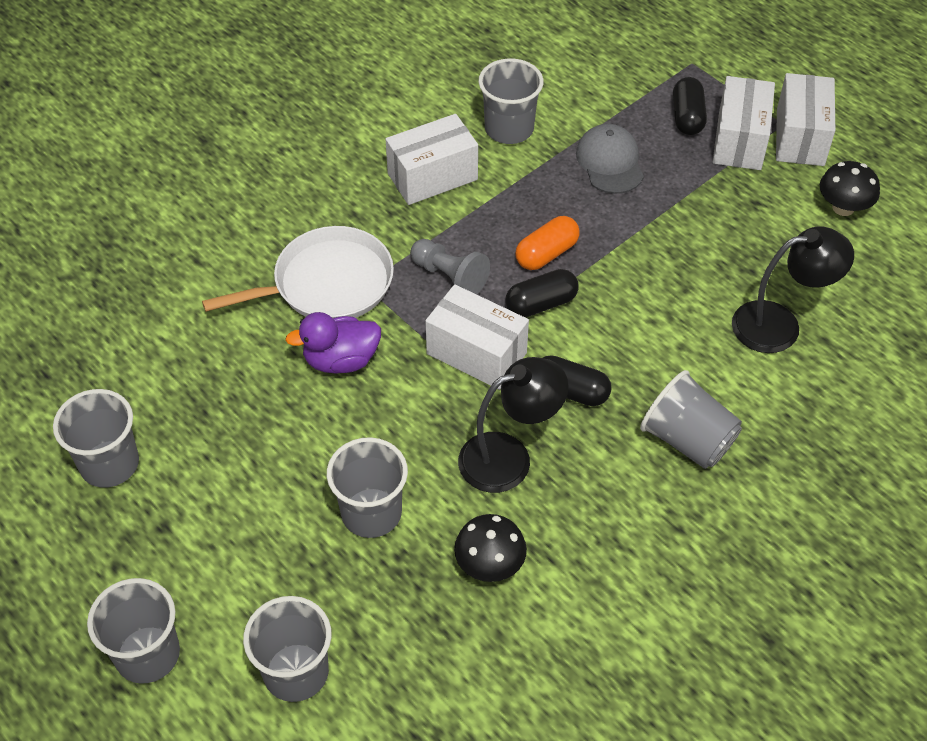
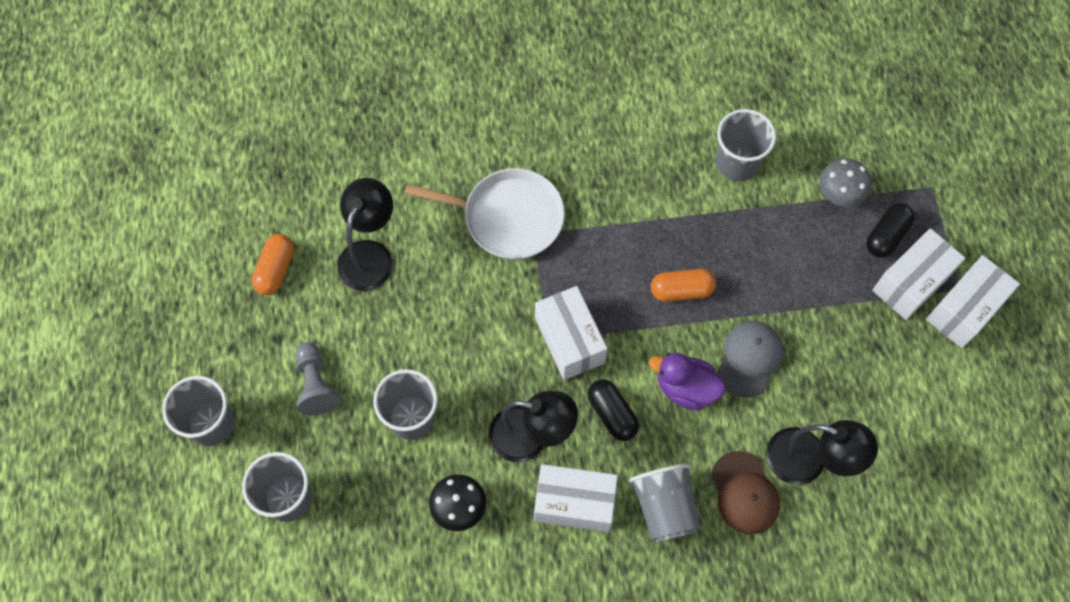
camera: 35 degrees right, 15 degrees up
(109, 464) = (275, 270): grey cup -> orange capsule
(206, 392) = (370, 254): none -> black lamp
(341, 360) = (474, 286): purple duck -> purple duck (685, 388)
(432, 177) = (647, 171): white box -> white box (574, 503)
(449, 277) = (597, 266): grey pawn -> grey pawn (316, 384)
(541, 304) = (645, 330): black capsule -> none
(610, 162) = (791, 240): grey cap -> grey cap (749, 359)
(619, 107) = (839, 194): none -> grey mushroom
(748, 383) = (745, 493): none -> brown cap
(843, 207) = (944, 394): black mushroom -> none

